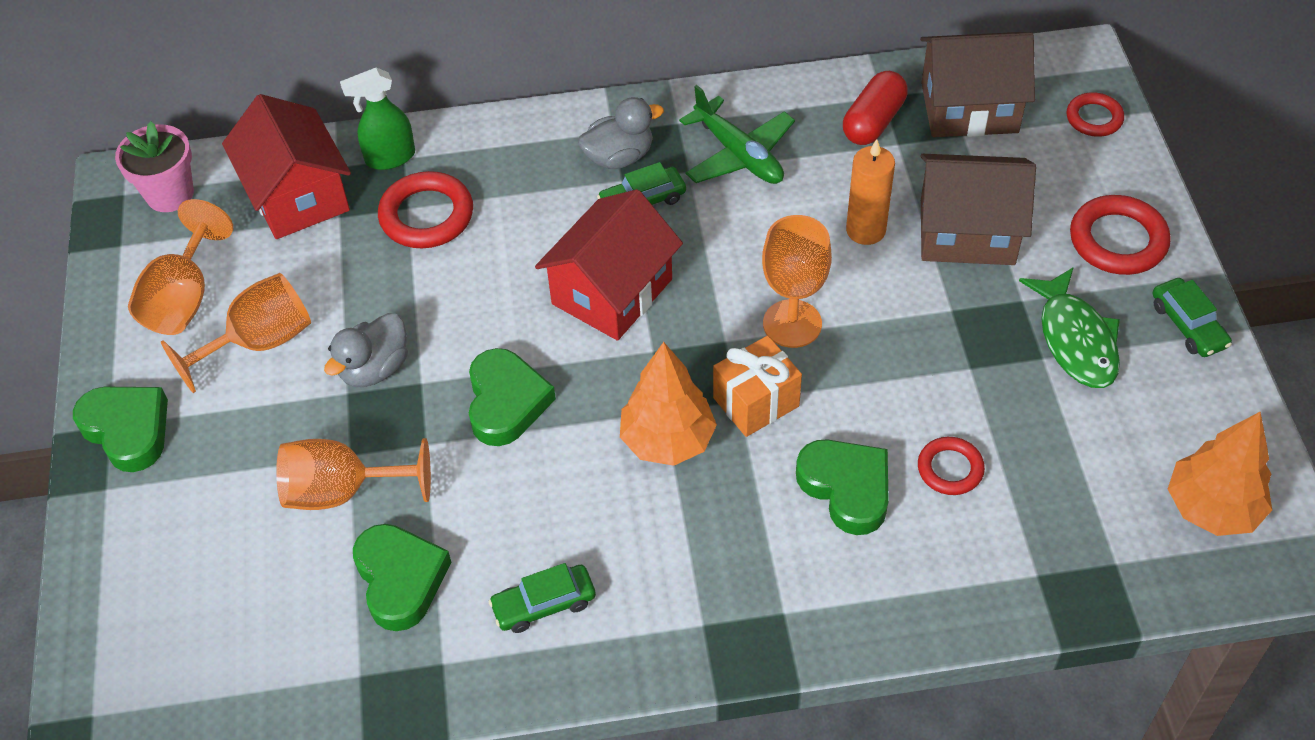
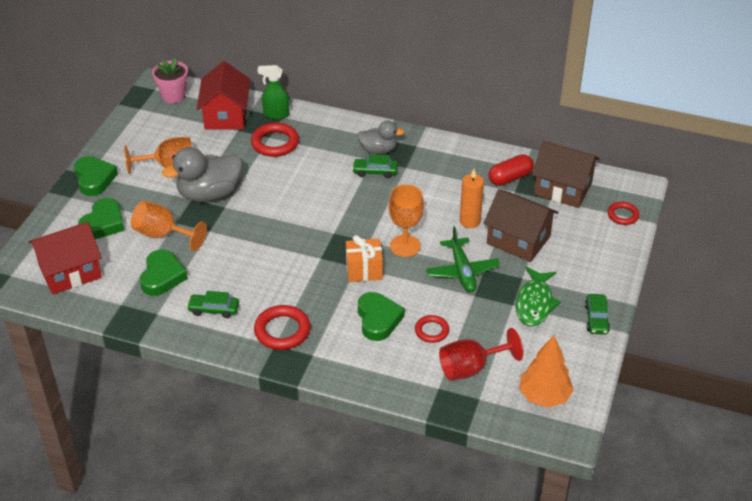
camera: 25 degrees right, 10 degrees down
(184, 298) = (151, 138): orange goblet -> none
(374, 368) = (209, 194): grey duck -> grey duck, size x1.66
(506, 402) = (255, 228): green heart -> green heart (103, 223)
(612, 291) = (333, 203): red house -> red house (70, 272)
(667, 440) = (313, 270): orange tree -> none
(738, 154) = (434, 169): green plane -> green plane (462, 271)
(1062, 510) = (471, 368): none -> red goblet
(1118, 240) = (591, 271): red ring -> red ring (282, 331)

